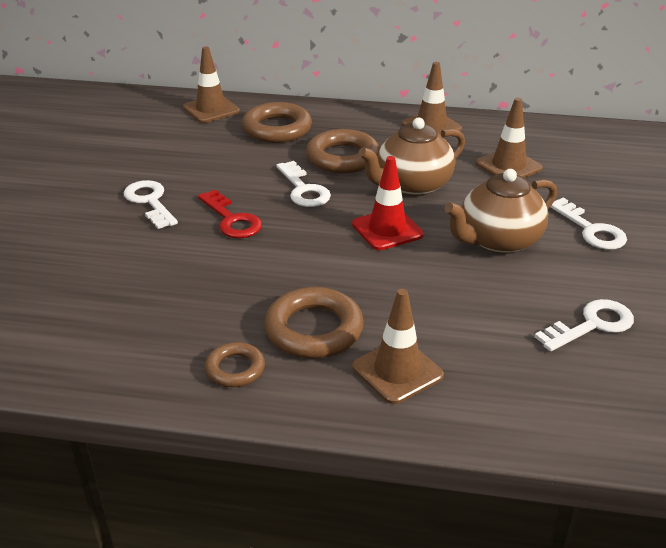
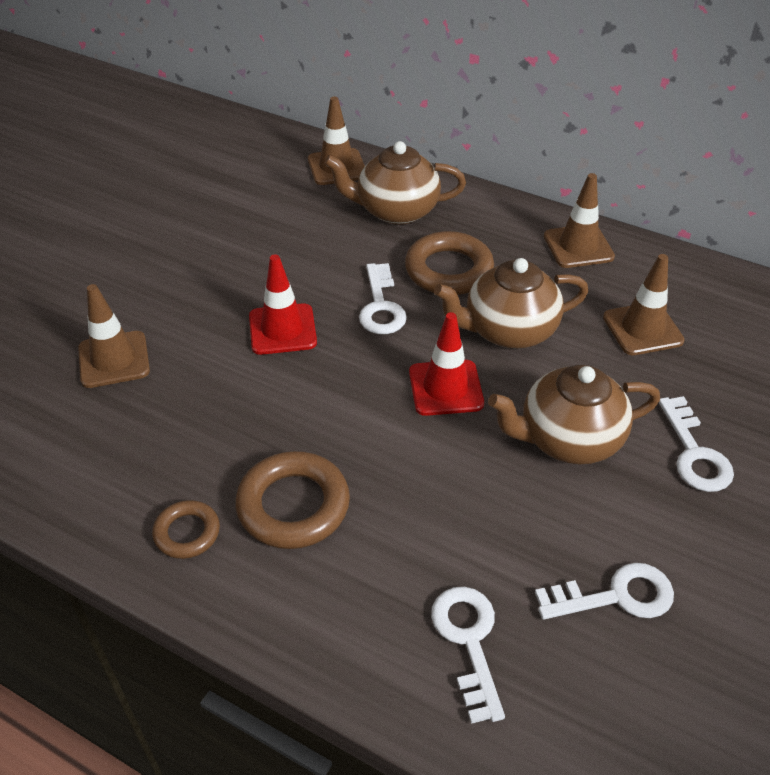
camera: 20 degrees right, 10 degrees up
(150, 202) = (210, 283): white key -> white key (468, 641)
(232, 219) = (282, 329): red key -> red traffic cone
(277, 129) = (395, 211): brown ring -> brown teapot
(397, 371) = (353, 590): brown traffic cone -> brown traffic cone (114, 360)

